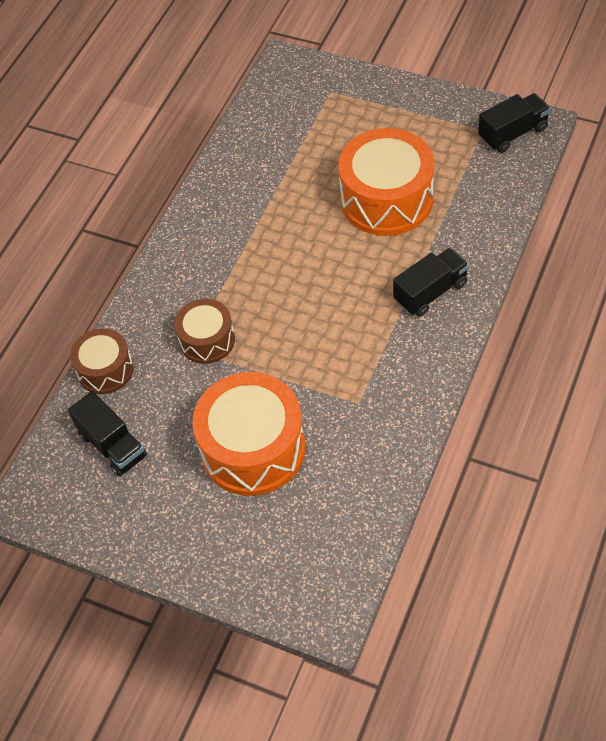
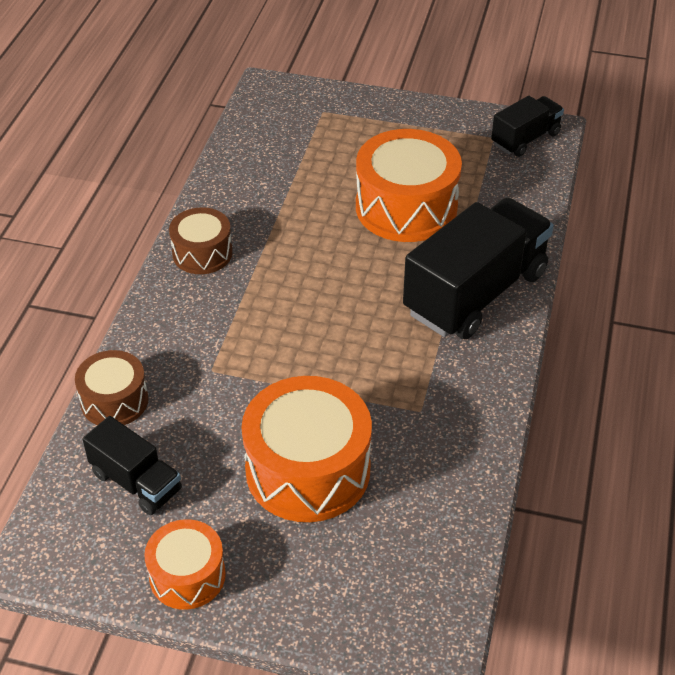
camera: 15 degrees left, 10 degrees down
(141, 531) = (187, 576): none -> orange drum
(207, 340) = (231, 360): brown drum -> brown drum (202, 253)
(430, 292) = (475, 293): black truck -> black truck, size x1.89

